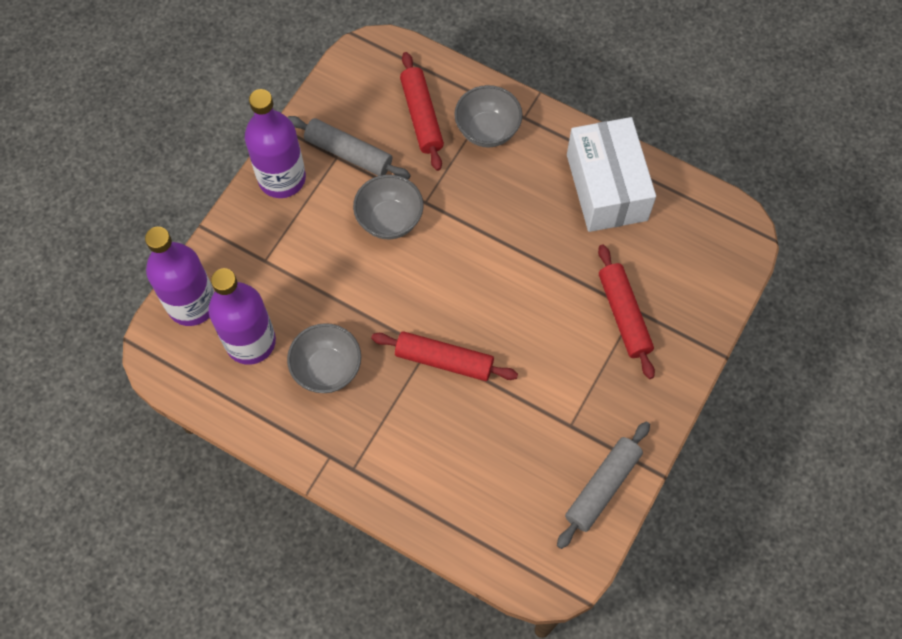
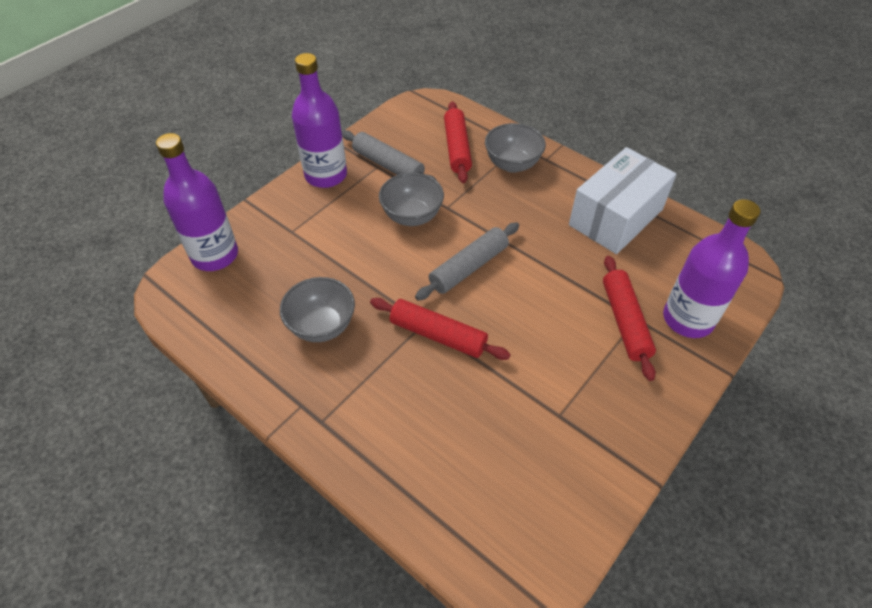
camera: 10 degrees right, 15 degrees down
(250, 342) = (257, 292): purple bottle -> purple bottle (687, 319)
(602, 487) = (588, 484): grey rolling pin -> grey rolling pin (468, 267)
(606, 187) = (615, 217): white box -> white box turned 45 degrees clockwise

